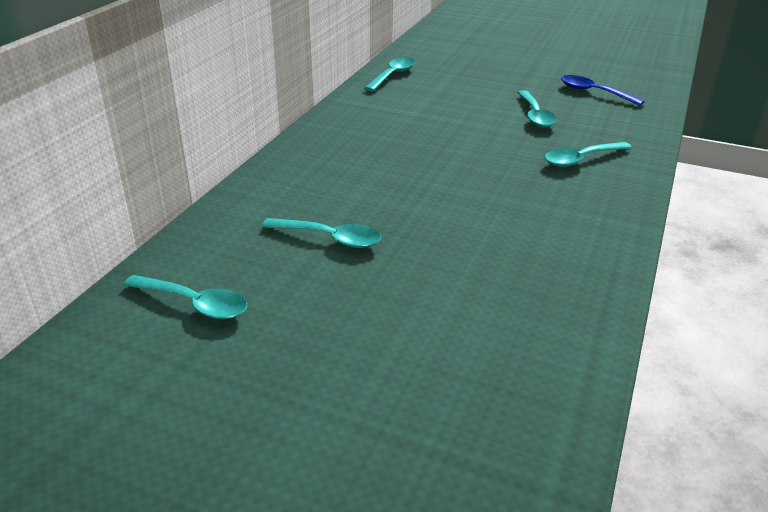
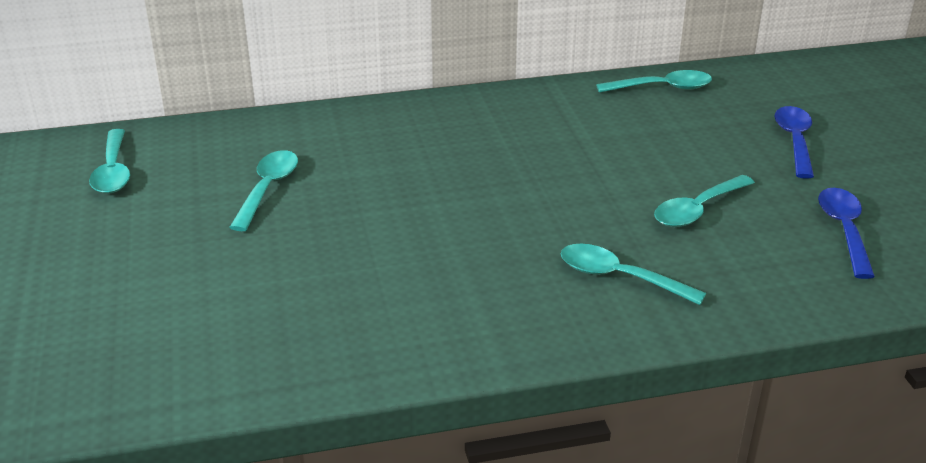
camera: 55 degrees right, 0 degrees up
(330, 238) = (267, 189): turquoise spoon -> turquoise spoon turned 150 degrees counterclockwise
(496, 70) = (794, 141): none -> blue spoon

